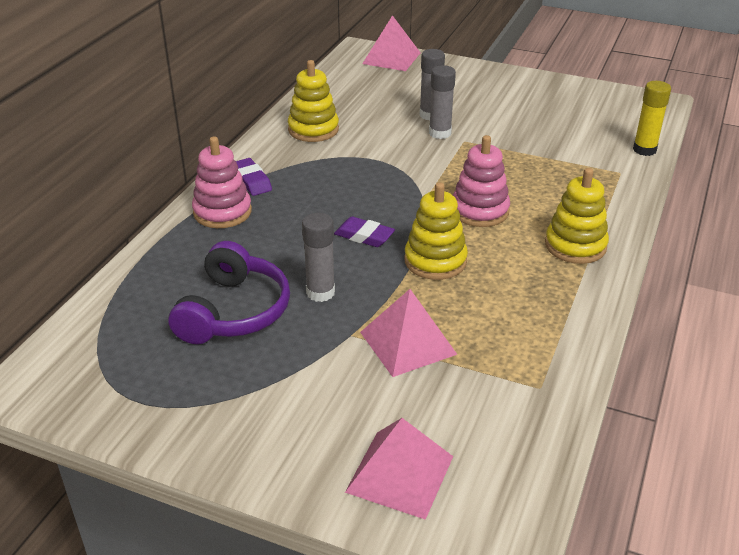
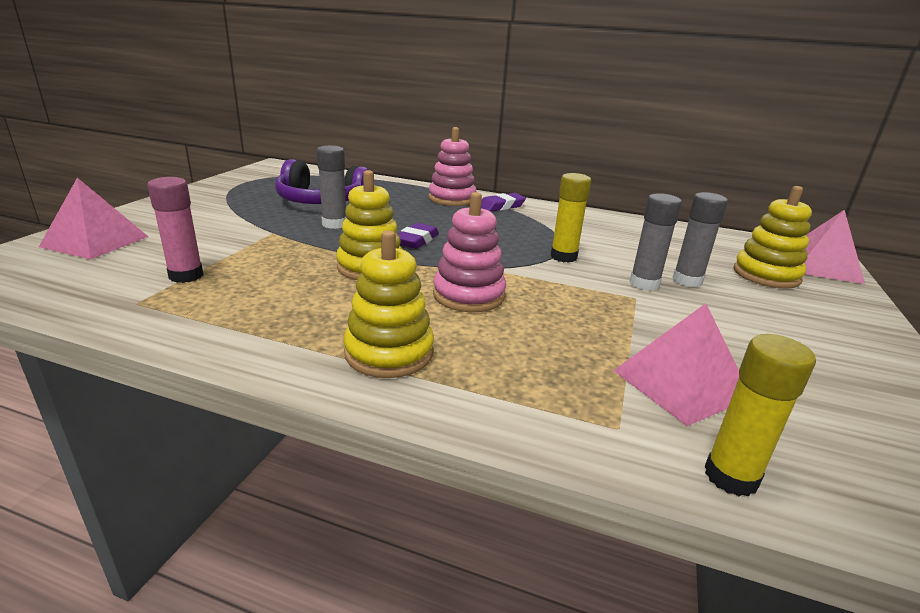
camera: 85 degrees right, 10 degrees down
(313, 129) = (605, 227): yellow stacking toy -> yellow stacking toy (766, 275)
(392, 160) = (563, 257): none -> yellow glue stick
(408, 343) = (248, 250): pink pyramid -> pink pyramid (680, 384)
(479, 371) = (186, 276): none -> pink glue stick

